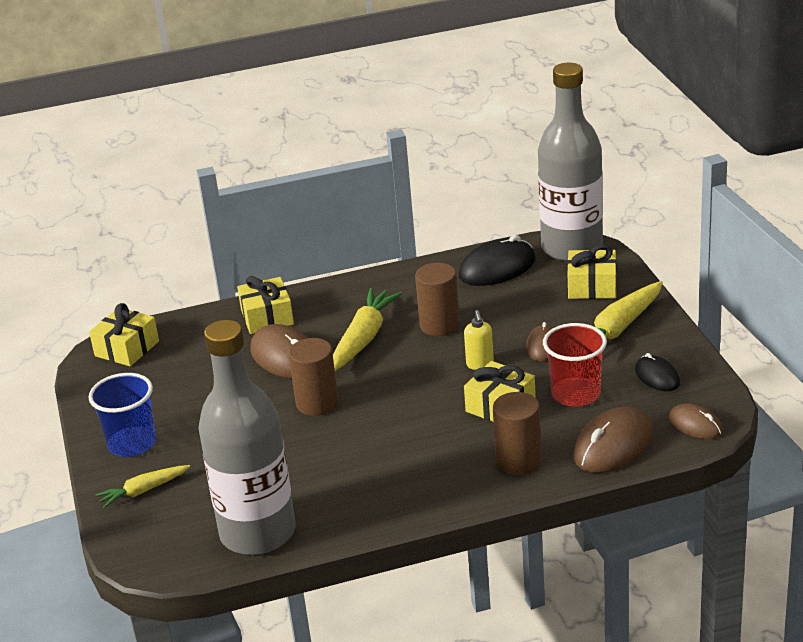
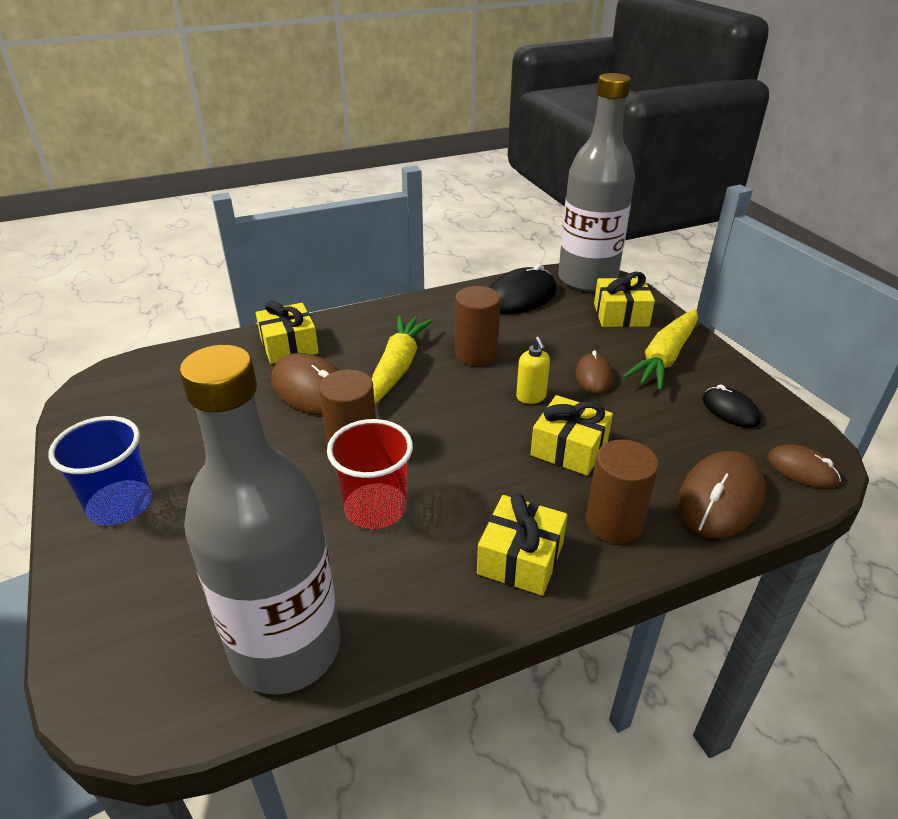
camera: 10 degrees left, 5 degrees up
(127, 348) = (129, 381): yellow gift -> yellow gift (520, 558)
(144, 491) = (127, 578): yellow carrot -> none
(575, 394) = (649, 432): red cup -> red cup (375, 508)

